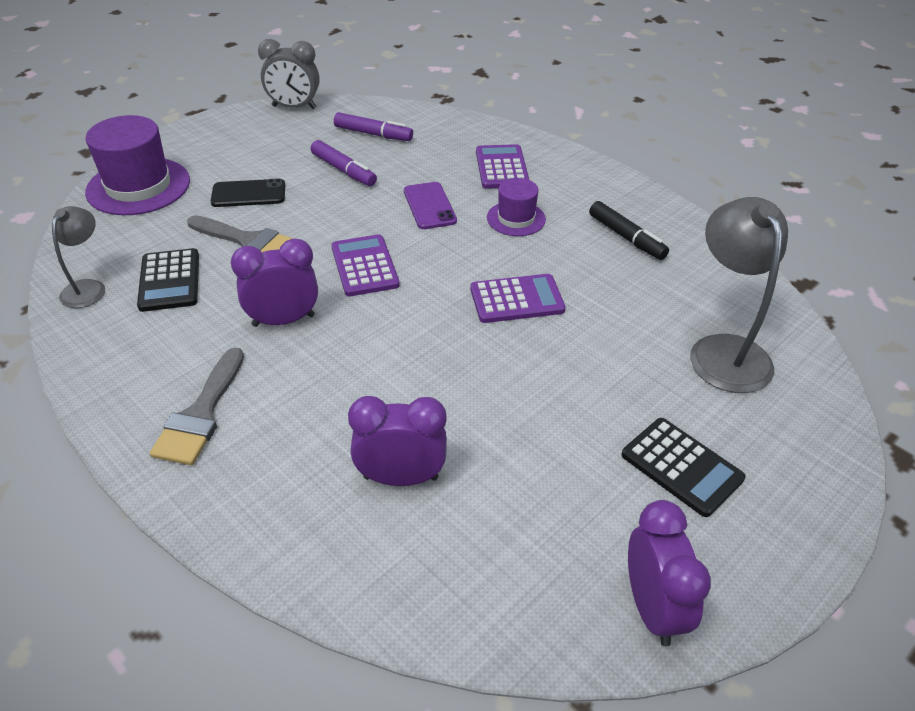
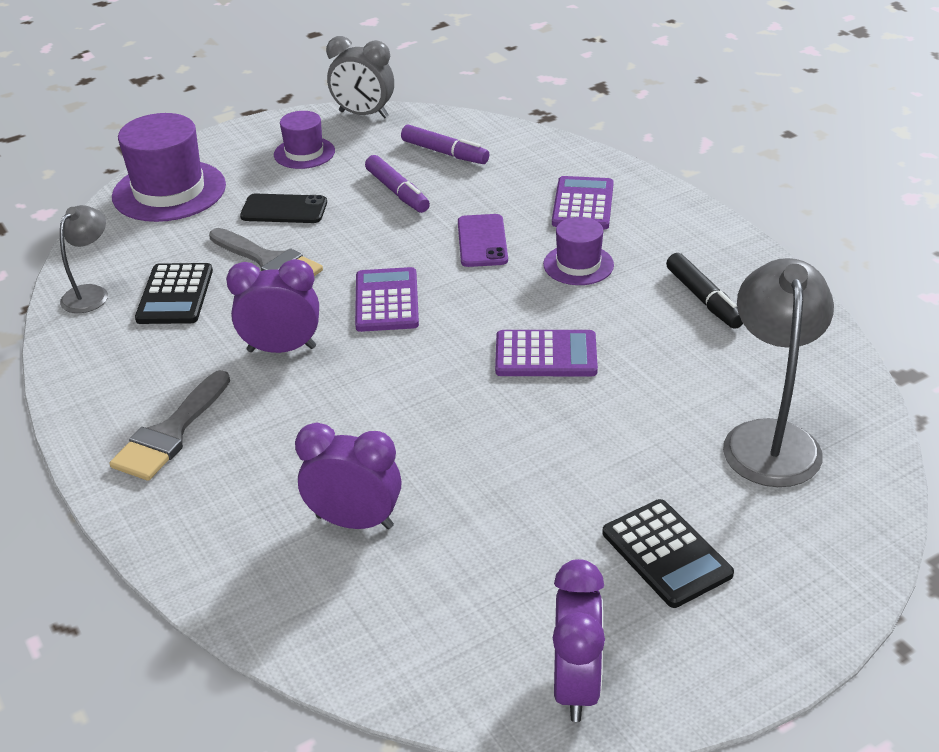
camera: 15 degrees right, 5 degrees down
(252, 143) = (304, 153): none -> purple hat

